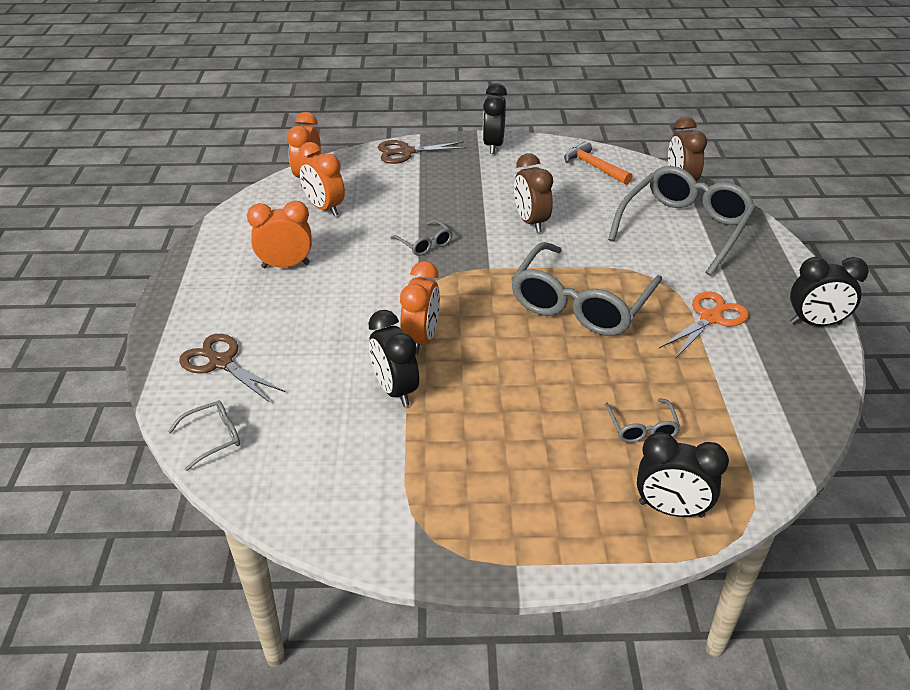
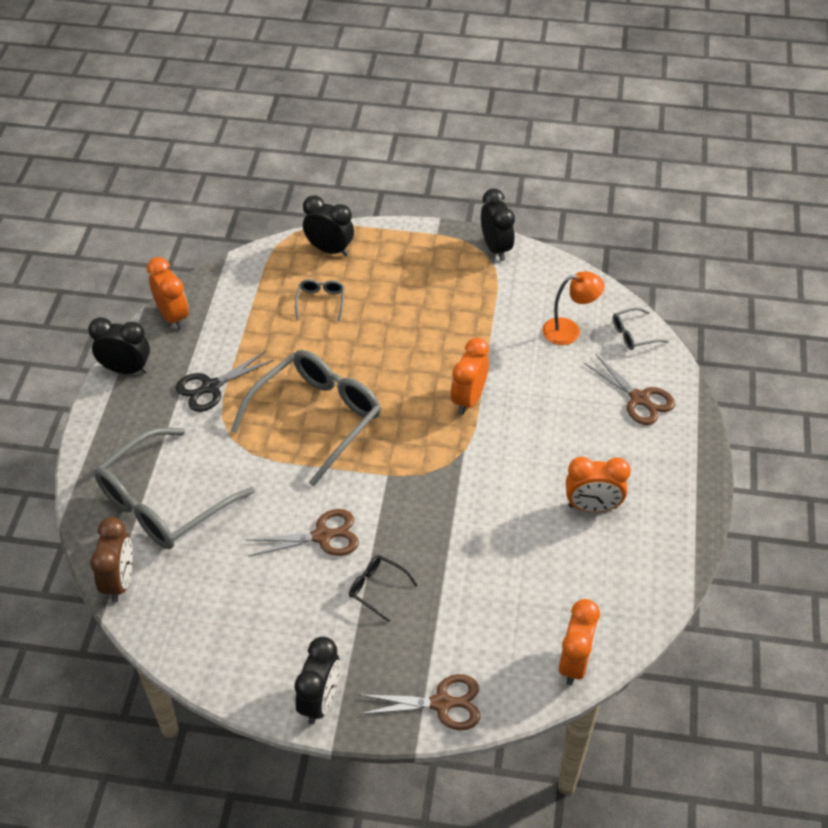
camera: 170 degrees left, 10 degrees up
(301, 432) = (569, 330): none -> orange lamp
(324, 208) = (553, 595): orange clock -> orange clock (173, 316)
(395, 390) = (496, 355): black clock -> black clock (496, 248)
(425, 244) = (446, 518): grey glasses -> none
(472, 198) = (377, 588): none -> black glasses
(531, 222) = (323, 536): brown clock -> brown scissors
(594, 167) = (207, 630): orange hammer -> none
(711, 317) = (210, 387): orange scissors -> black scissors

